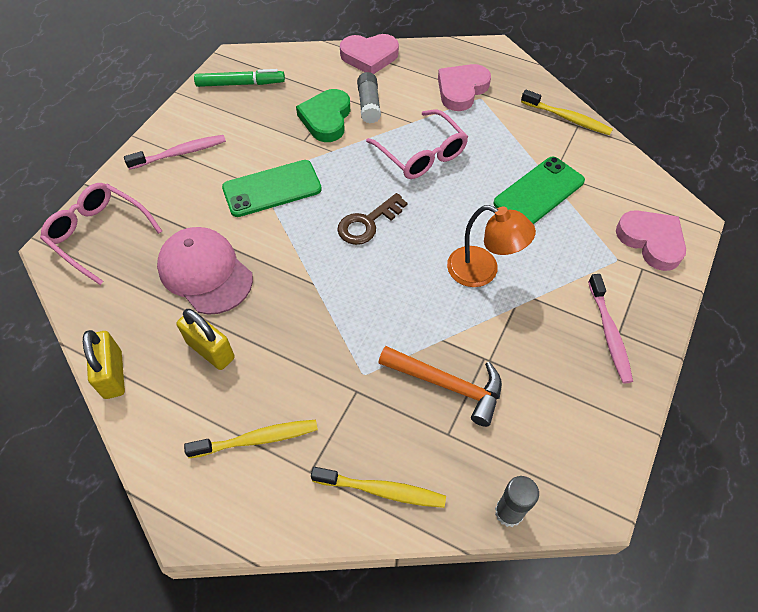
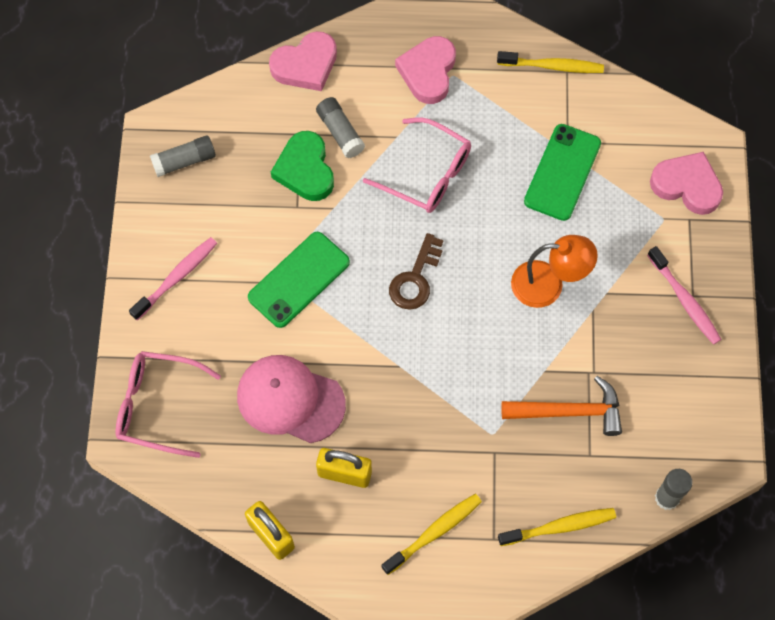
camera: 25 degrees left, 10 degrees up
(240, 84) = (184, 161): green marker -> grey glue stick

